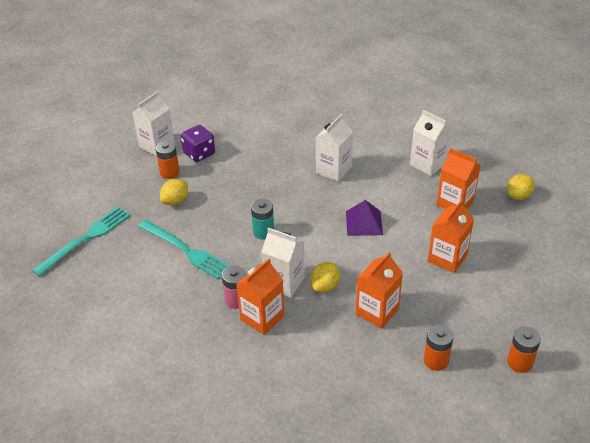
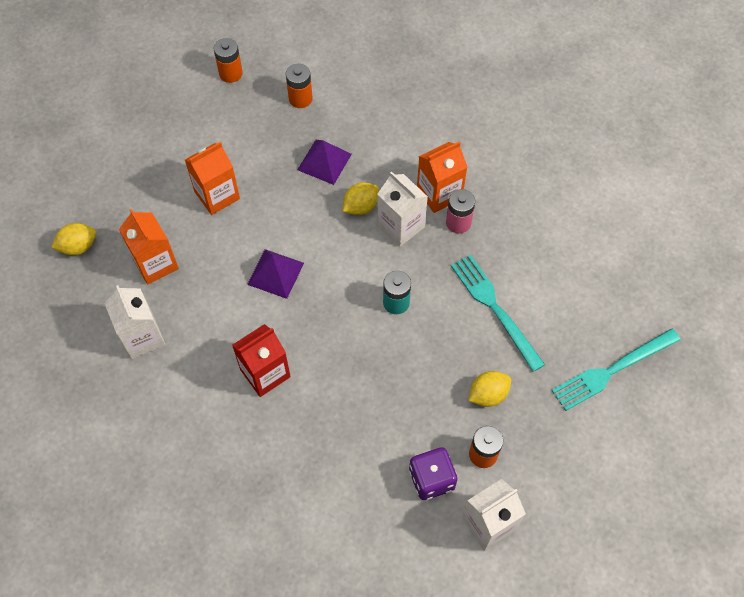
camera: 160 degrees left, 20 degrees up
(333, 170) = (265, 373): white carton -> red carton
(377, 311) = (324, 162): orange carton -> purple pyramid

